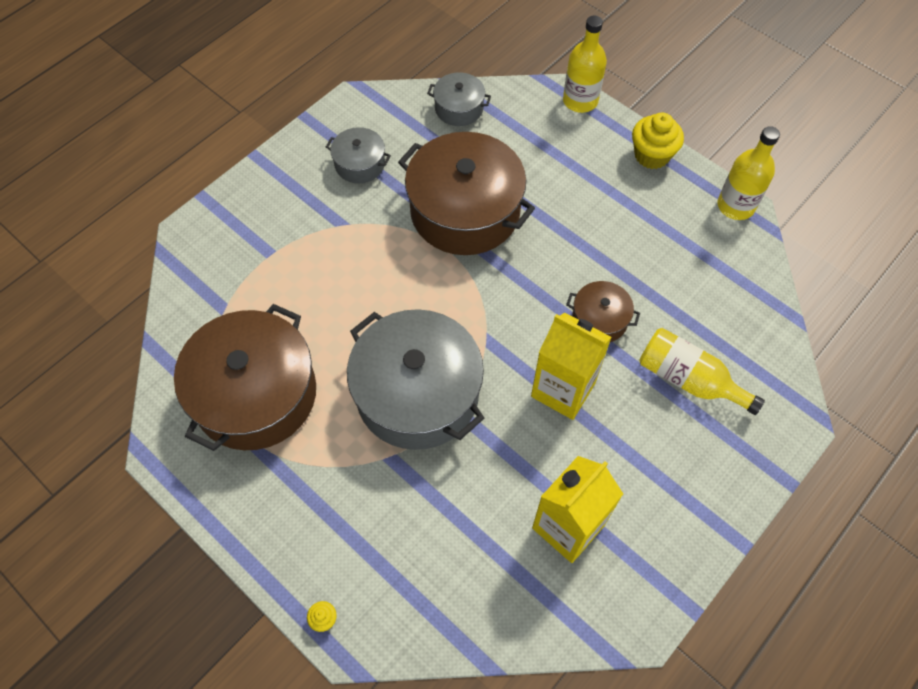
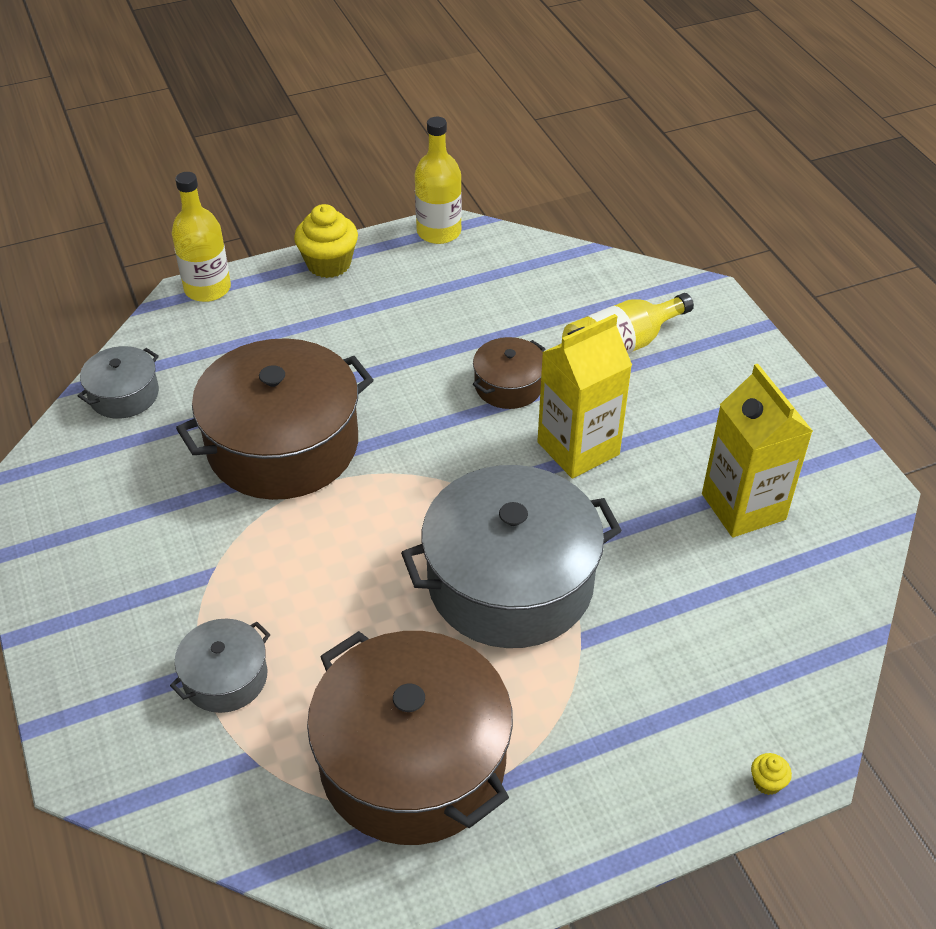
camera: 65 degrees left, 15 degrees down
(360, 164) = (127, 523): grey pot -> grey pot (225, 677)

